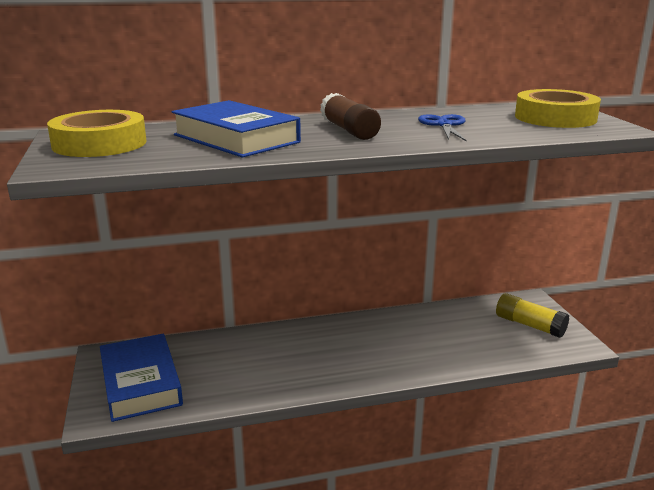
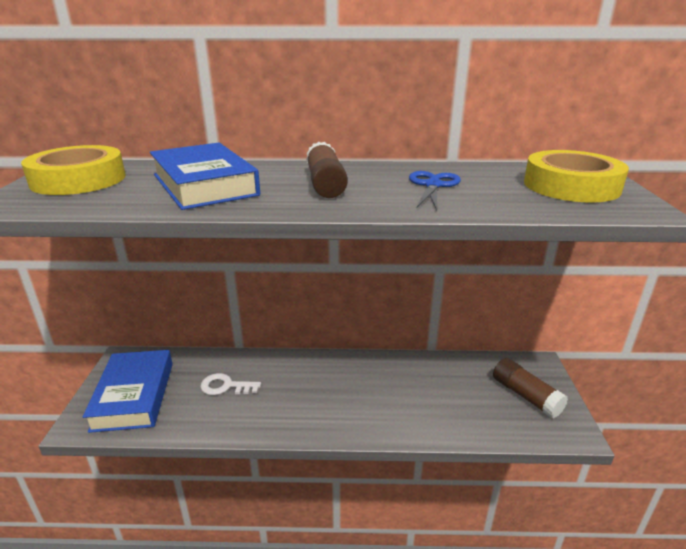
camera: 15 degrees right, 5 degrees up
(237, 361) = (225, 386): none -> white key
(529, 325) = (525, 396): yellow glue stick -> brown glue stick

